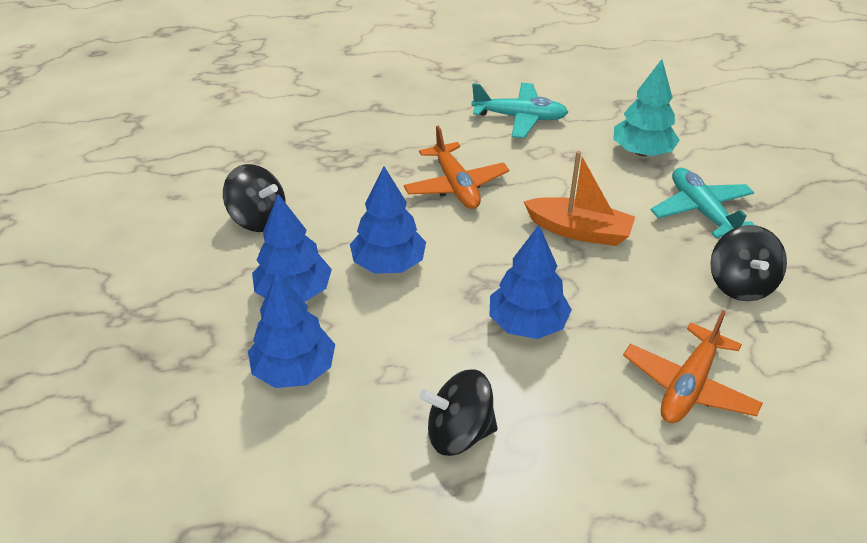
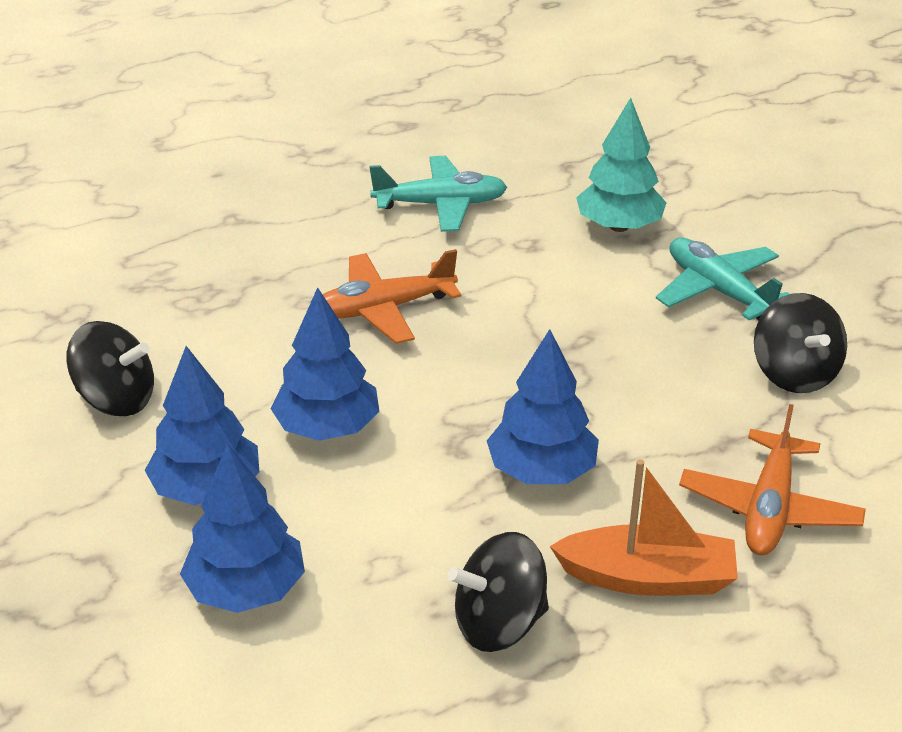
camera: 15 degrees left, 5 degrees down
(456, 186) = (384, 309): orange plane -> orange plane turned 105 degrees clockwise
(579, 231) = (570, 341): orange boat -> orange boat (647, 578)

